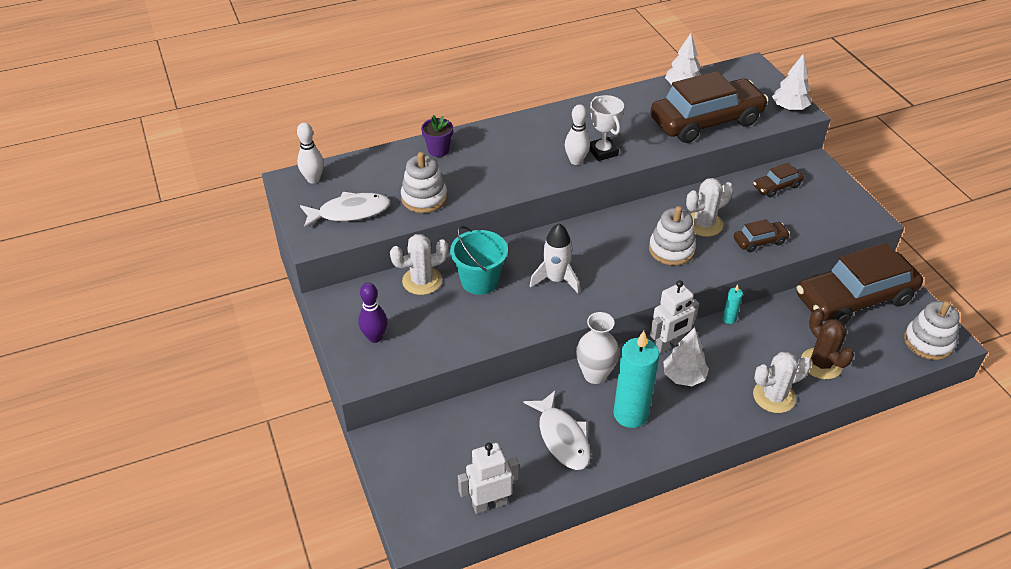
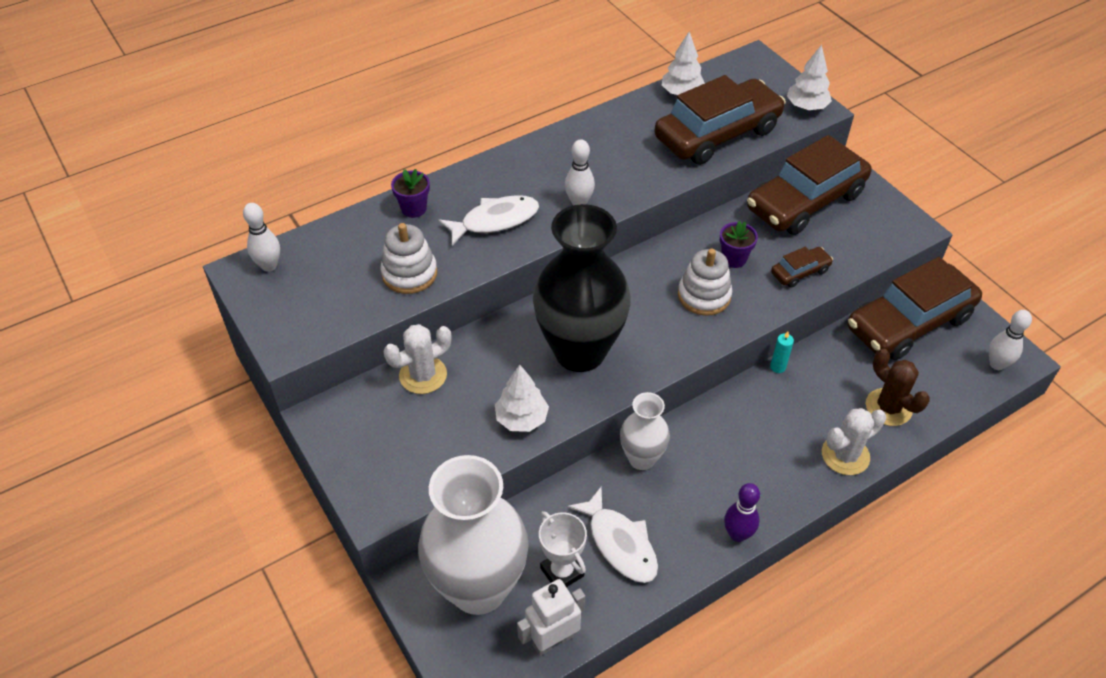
camera: 10 degrees left, 5 degrees up
(349, 212) = (323, 304): white fish -> white fish (495, 221)
(375, 337) = (381, 457): purple bowling pin -> purple bowling pin (737, 534)
(436, 454) = (478, 588): none -> white vase
(479, 281) = (491, 366): turquoise bucket -> none
(556, 279) = (579, 352): white rocket -> black vase
(602, 152) = (607, 187): white trophy -> white trophy (562, 572)
(630, 414) = (691, 502): turquoise candle -> none
(668, 344) = (717, 408): white robot -> none
(683, 376) = (741, 446): white tree -> white tree (521, 419)
(704, 224) = (734, 259): white cactus -> purple flower pot
(776, 186) = (805, 201): brown car -> brown car, size x2.28
(928, 342) = (997, 364): white stacking toy -> white bowling pin

